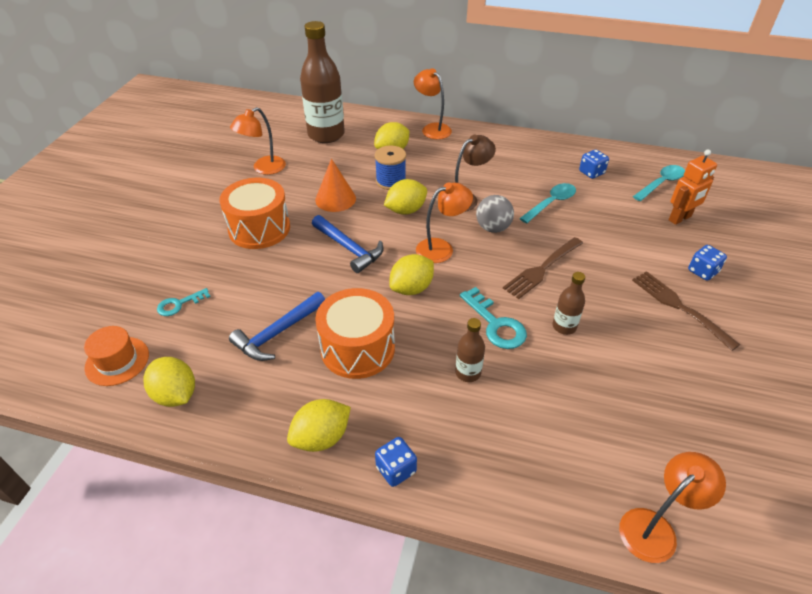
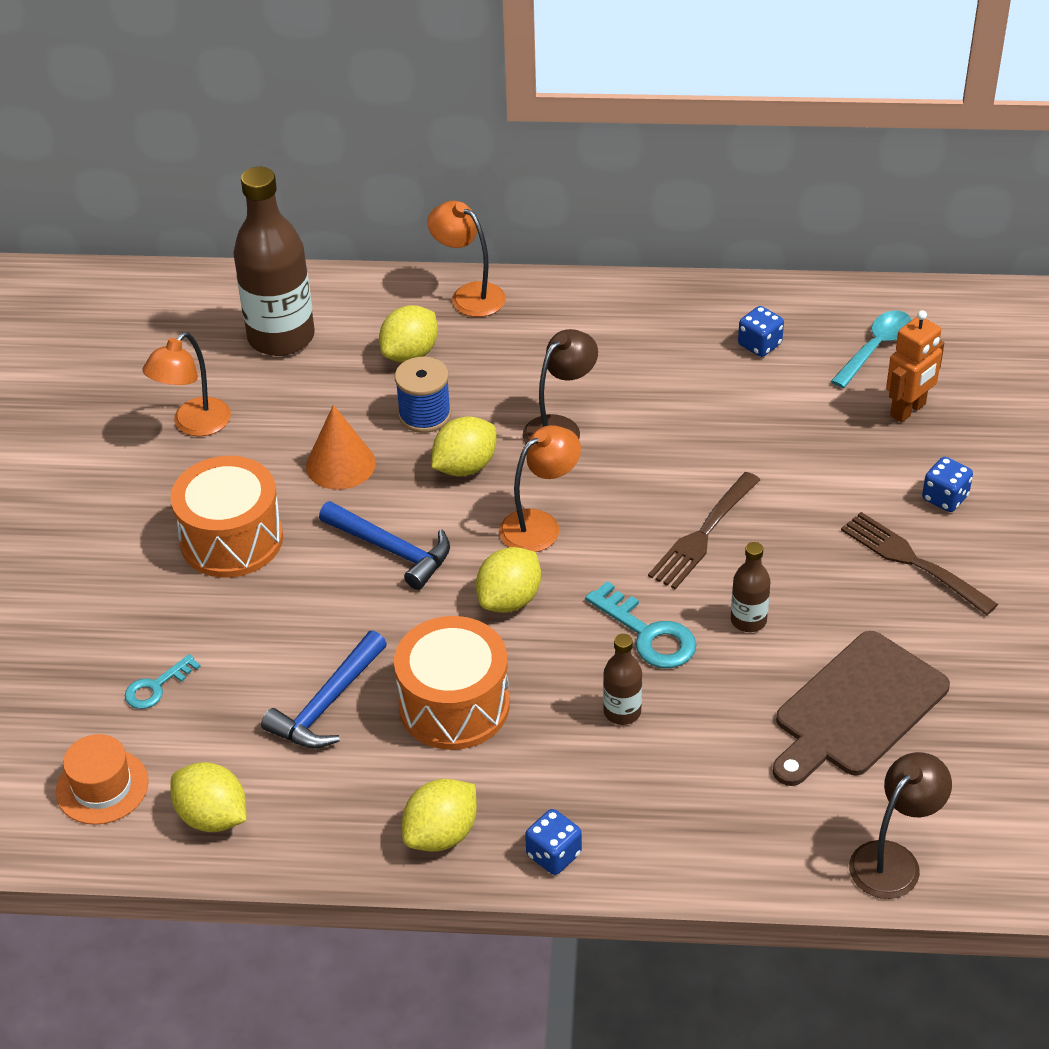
camera: 10 degrees left, 0 degrees up
(493, 228) = (614, 476): grey ball -> none
(551, 203) = (700, 415): turquoise spoon -> none
(634, 400) = (856, 708): none -> brown cutting board
(655, 527) = (893, 860): orange lamp -> brown lamp

